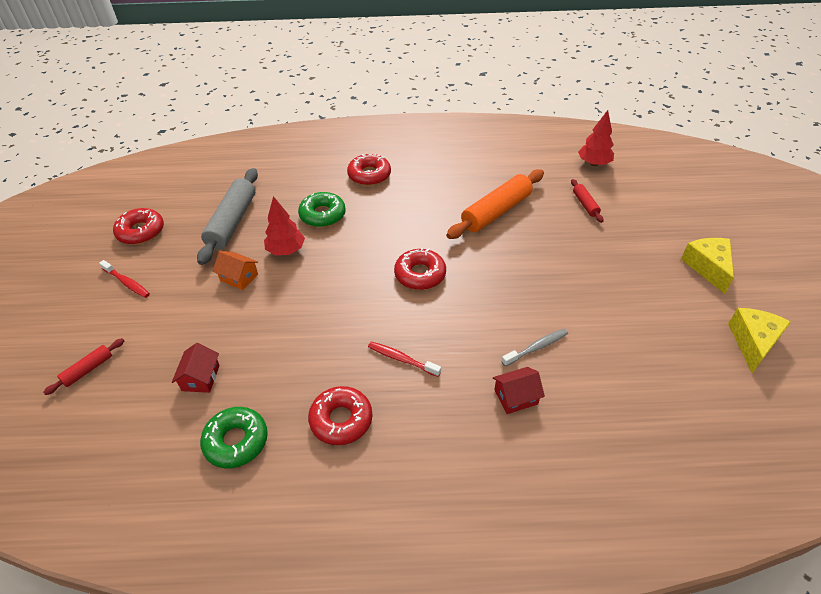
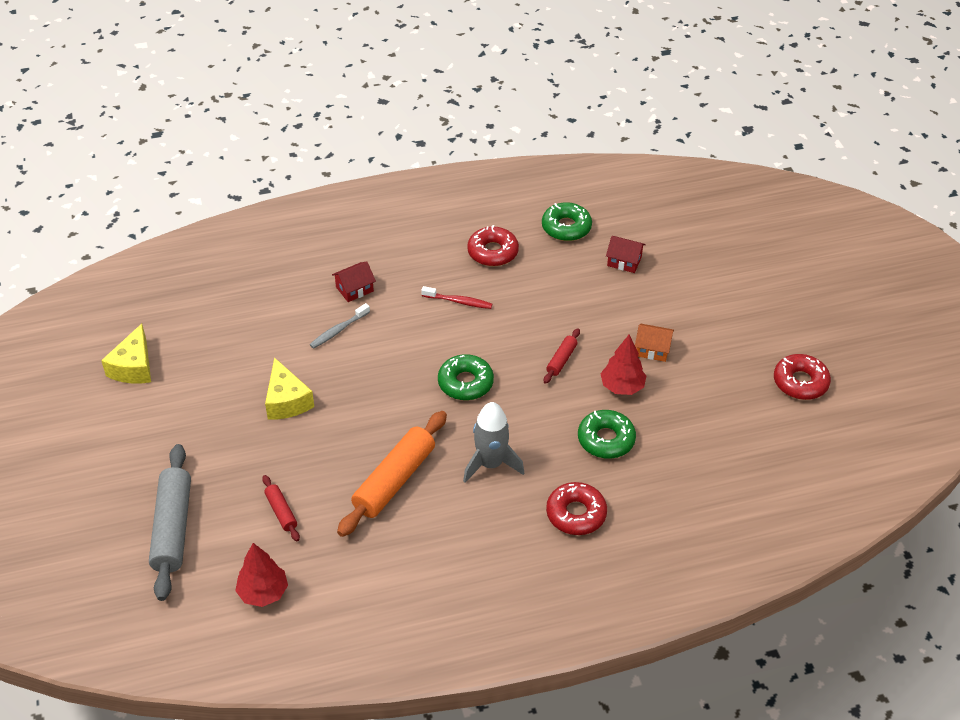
camera: 165 degrees right, 0 degrees up
(88, 370) = (723, 252): red rolling pin -> red rolling pin (561, 360)
(127, 283) = (760, 325): red toothbrush -> none
(201, 378) = (624, 261): red house -> red house turned 60 degrees counterclockwise
(232, 222) = (707, 412): grey rolling pin -> grey rolling pin (173, 528)
(418, 212) = (490, 464): none -> grey rocket
(420, 274) = (465, 383): red donut -> green donut
(707, 267) = (150, 443): yellow cheese -> yellow cheese (286, 401)

